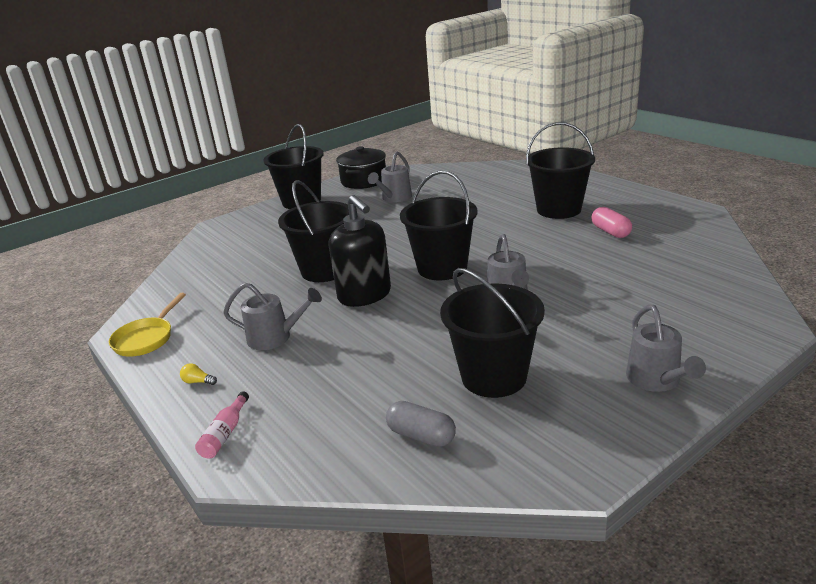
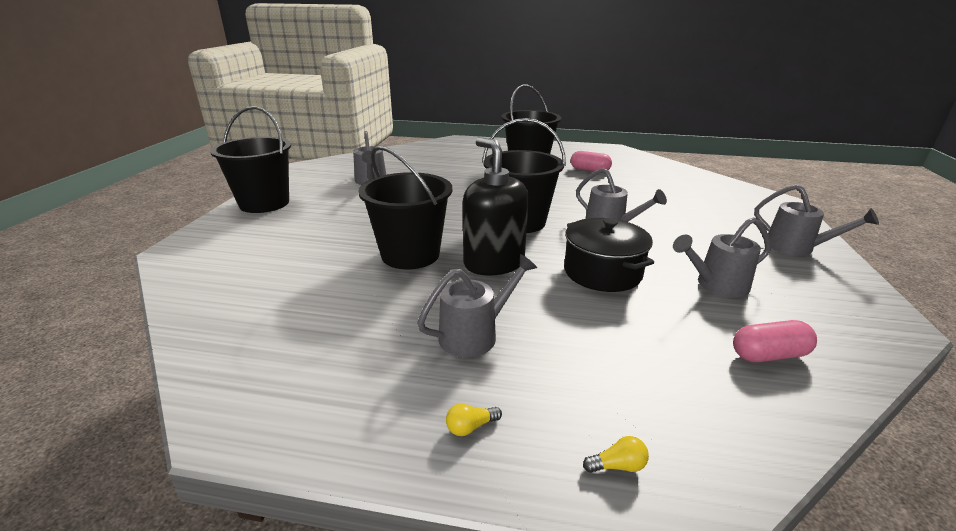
camera: 45 degrees left, 0 degrees up
(146, 339) = (291, 414): yellow pan -> none
(225, 433) = (617, 466): pink bottle -> yellow light bulb
(364, 180) = (310, 174): black pot -> black pot (602, 272)
(364, 295) = (493, 263): black soap dispenser -> black soap dispenser turned 135 degrees counterclockwise
(421, 436) = (769, 355): grey capsule -> pink capsule
(494, 377) = (716, 285): black bucket -> grey watering can

